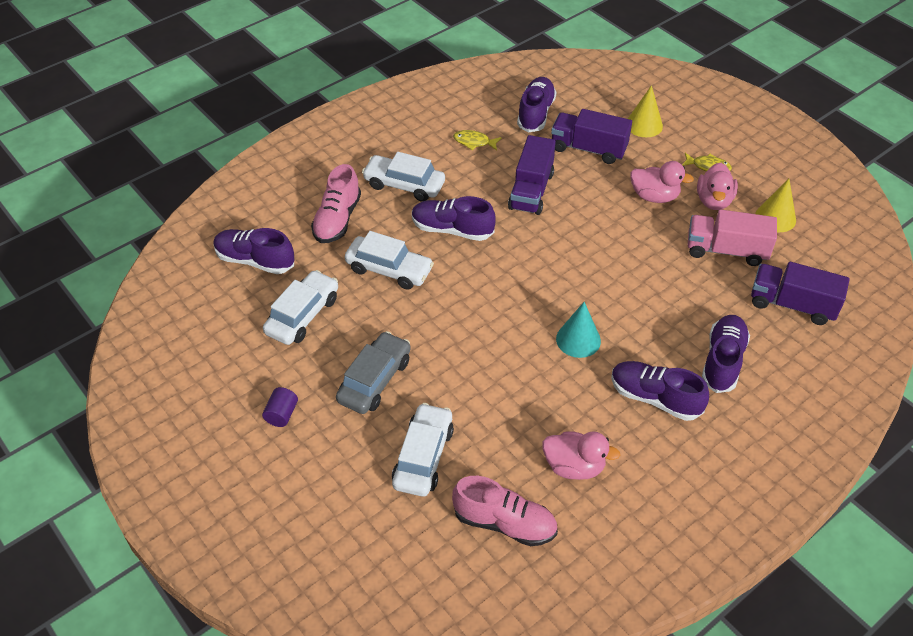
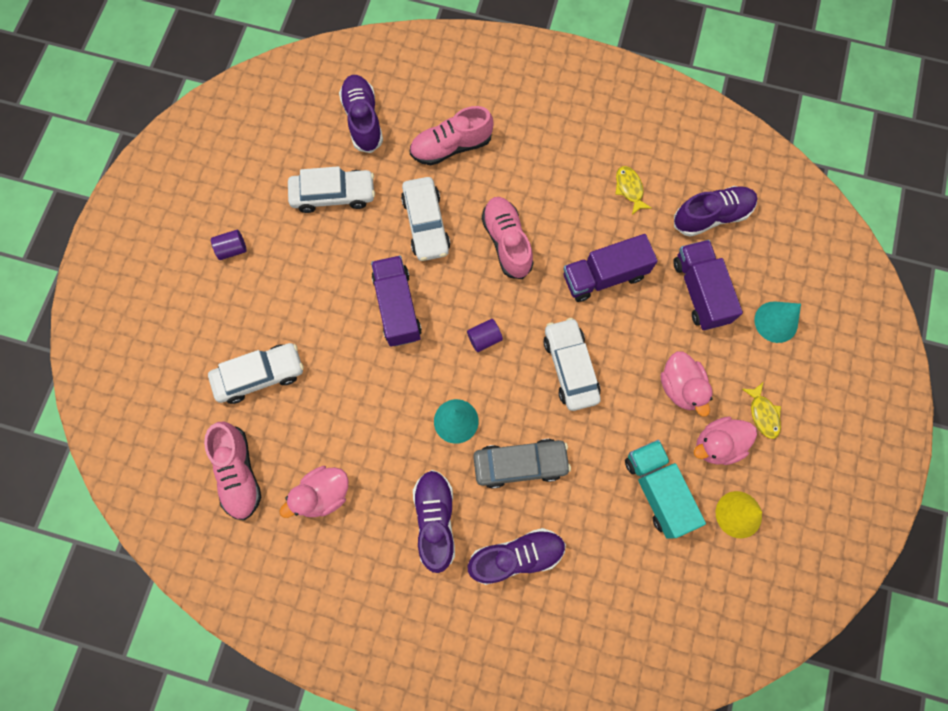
camera: 55 degrees right, 25 degrees up
(375, 380) = (307, 292): grey car -> grey car (520, 464)
(404, 185) = (530, 169): white car -> white car (570, 367)
(452, 230) = (507, 242): purple shoe -> pink shoe
(521, 285) = (484, 338): none -> purple cylinder
(574, 466) = (323, 494): pink duck -> pink duck turned 75 degrees clockwise
(644, 125) = (776, 322): yellow cone -> turquoise cone
(726, 250) = (657, 490): pink truck -> turquoise truck
(792, 305) = (630, 586): purple truck -> purple truck (397, 307)

